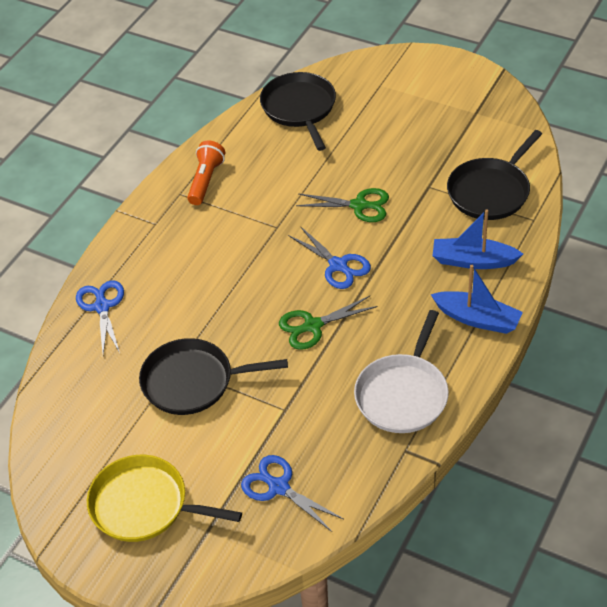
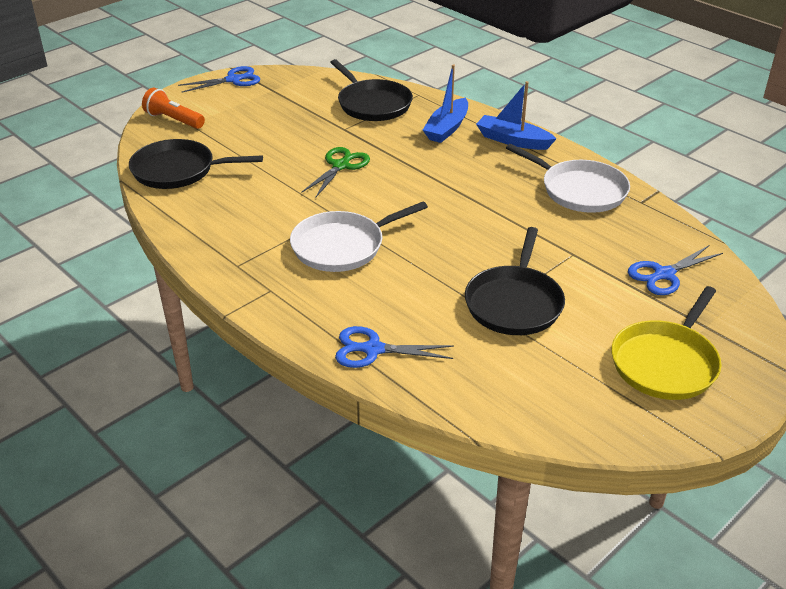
camera: 75 degrees left, 10 degrees down
(205, 180) = (232, 245): orange flashlight -> orange flashlight (173, 120)
(231, 247) = (342, 246): none -> white pan
(312, 326) = (477, 219): green scissors -> none
(338, 265) = (409, 191): blue scissors -> blue scissors (233, 80)
(477, 319) = (513, 140): blue boat -> blue boat turned 105 degrees counterclockwise

